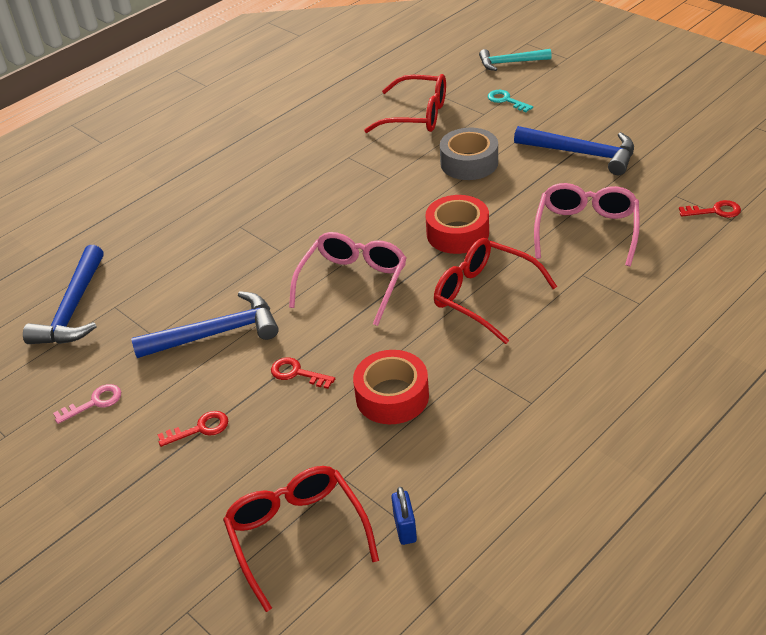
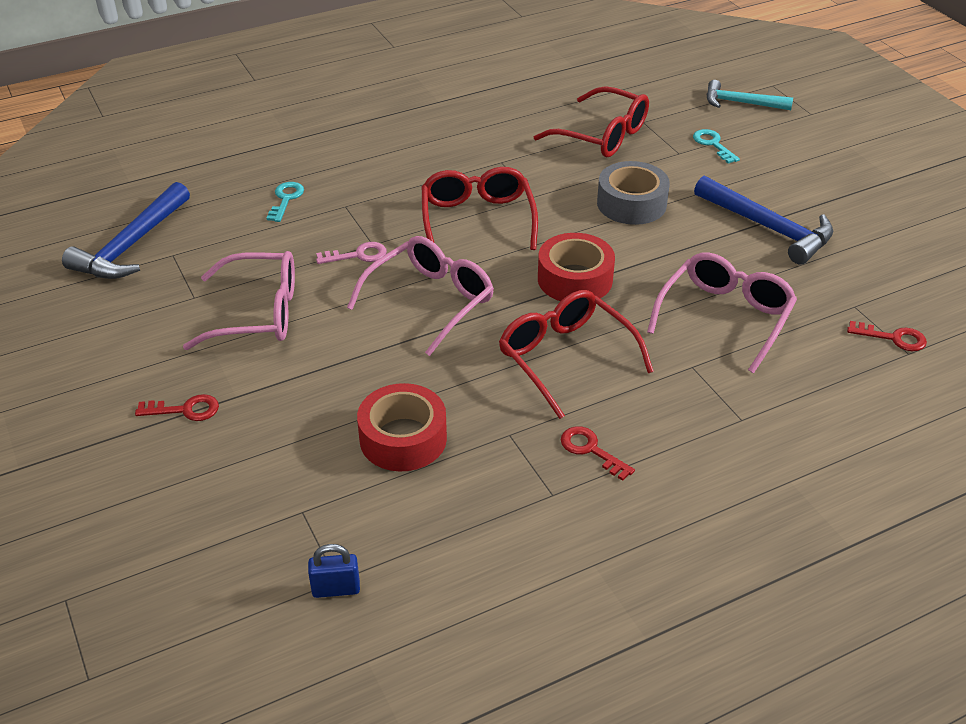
camera: 15 degrees right, 0 degrees up
(94, 402) = (98, 349): pink key -> pink key (358, 255)
(186, 234) = (286, 199): none -> turquoise key
(216, 333) = (257, 313): blue hammer -> pink glasses
(297, 373) = (316, 382): red key -> red key (590, 450)
(297, 536) = (219, 558): red glasses -> red glasses (477, 220)
(405, 528) = (336, 589): blue padlock -> blue padlock turned 75 degrees clockwise

